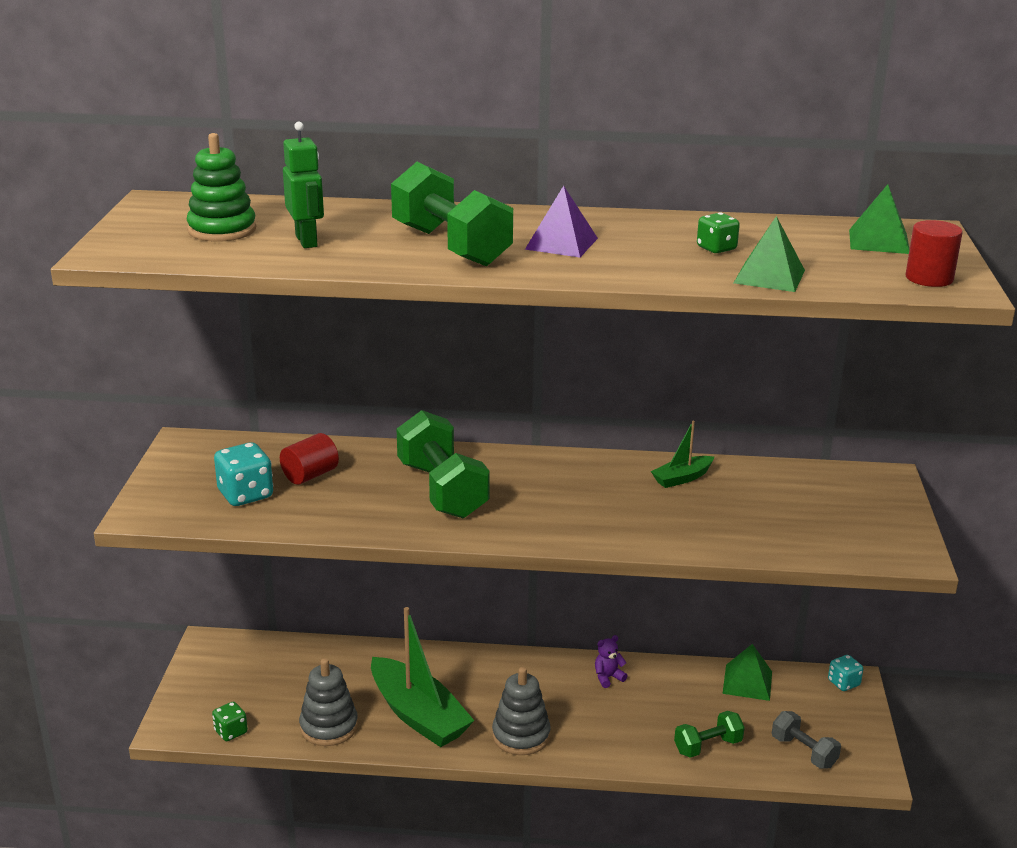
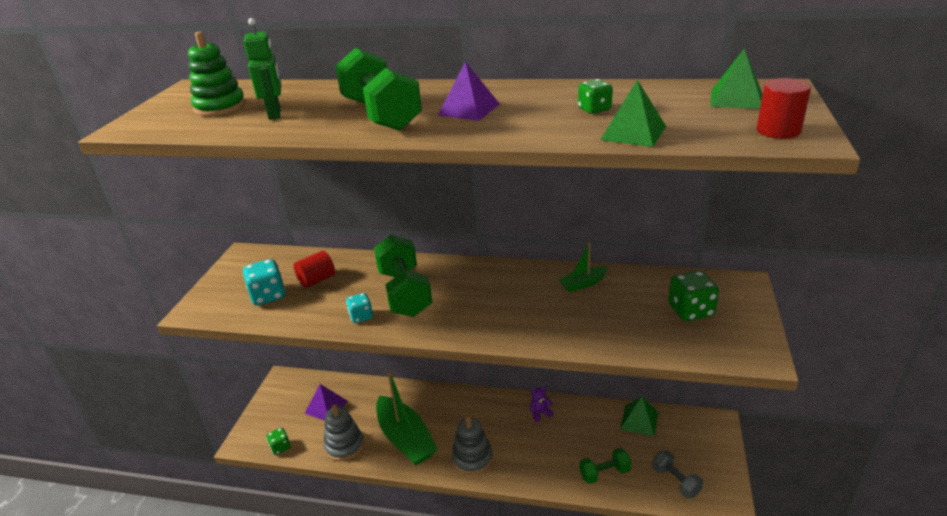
camera: 10 degrees right, 5 degrees up
(288, 678) = (326, 407): none -> purple pyramid
(824, 508) = (690, 311): none -> green dice
(843, 683) = (710, 423): turquoise dice -> turquoise dice (361, 316)

